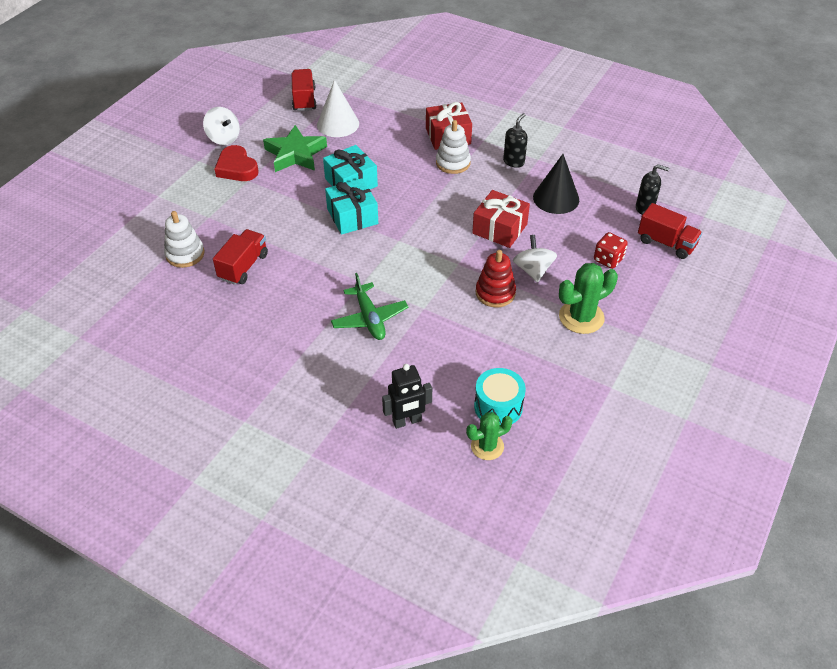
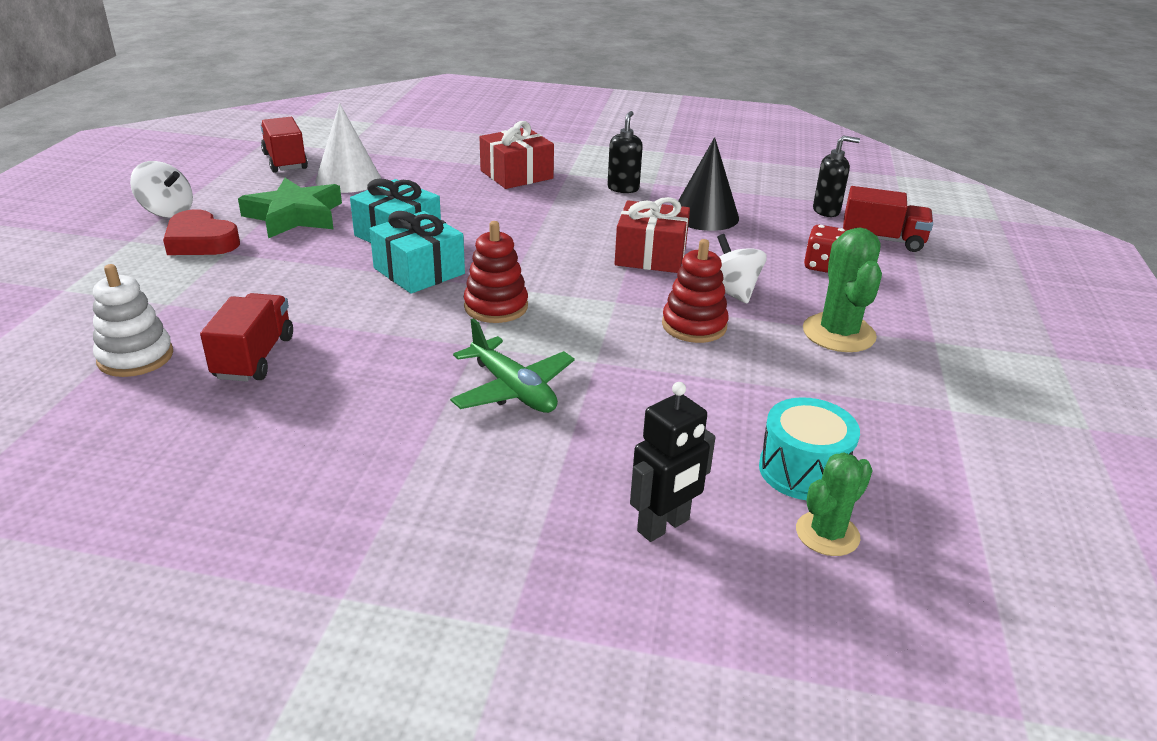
camera: 20 degrees left, 15 degrees down
(385, 254) = (496, 307): none -> red stacking toy
(453, 163) = (539, 198): white stacking toy -> none
(581, 317) = (838, 333): green cactus -> green cactus turned 45 degrees counterclockwise

